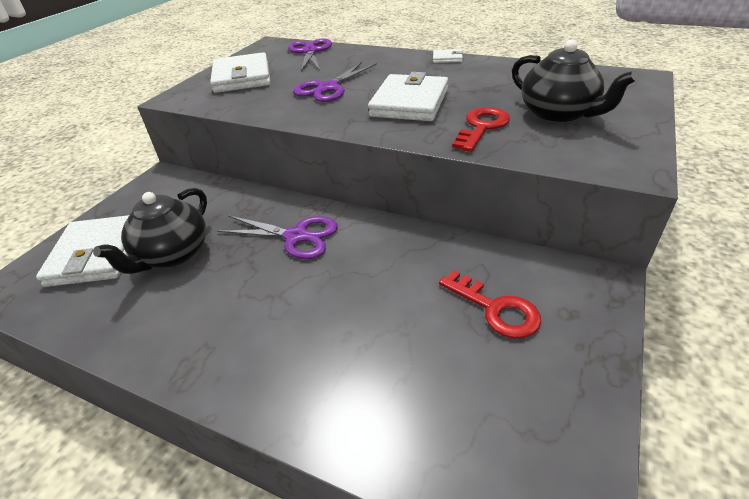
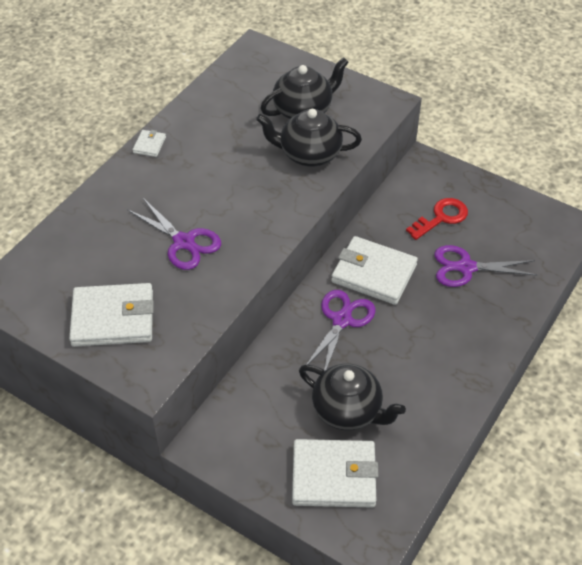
camera: 85 degrees left, 10 degrees up
(310, 51) = (58, 253): purple scissors -> purple scissors (466, 267)
(409, 102) = (245, 188): white wallet -> white wallet (374, 273)
(482, 127) = (309, 154): red key -> black teapot

